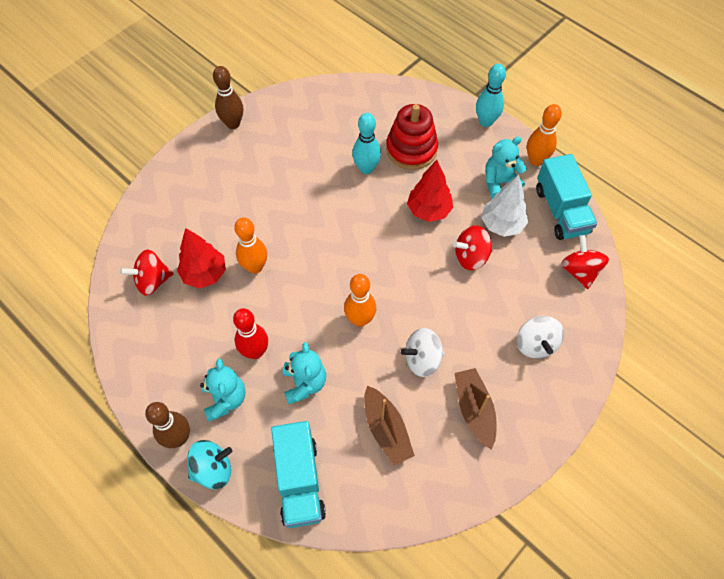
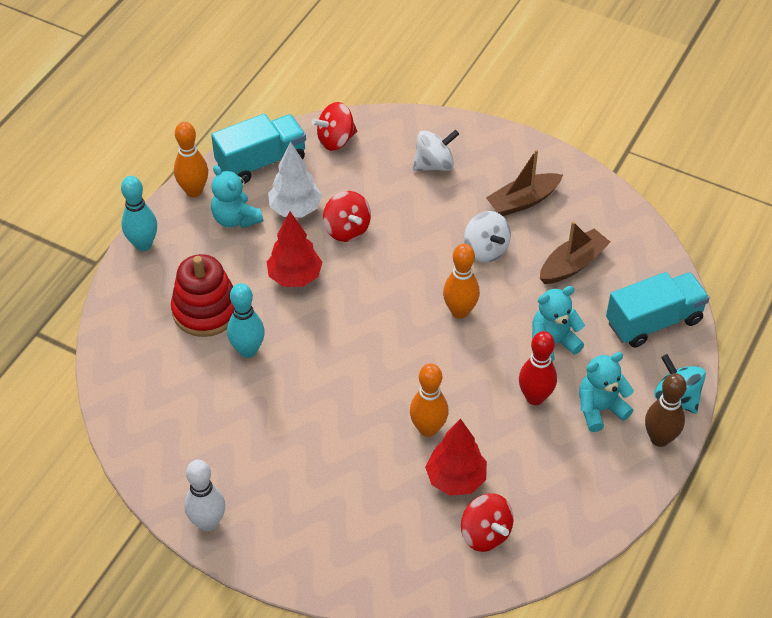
camera: 105 degrees left, 10 degrees down
(233, 124) = (208, 523): brown bowling pin -> white bowling pin

